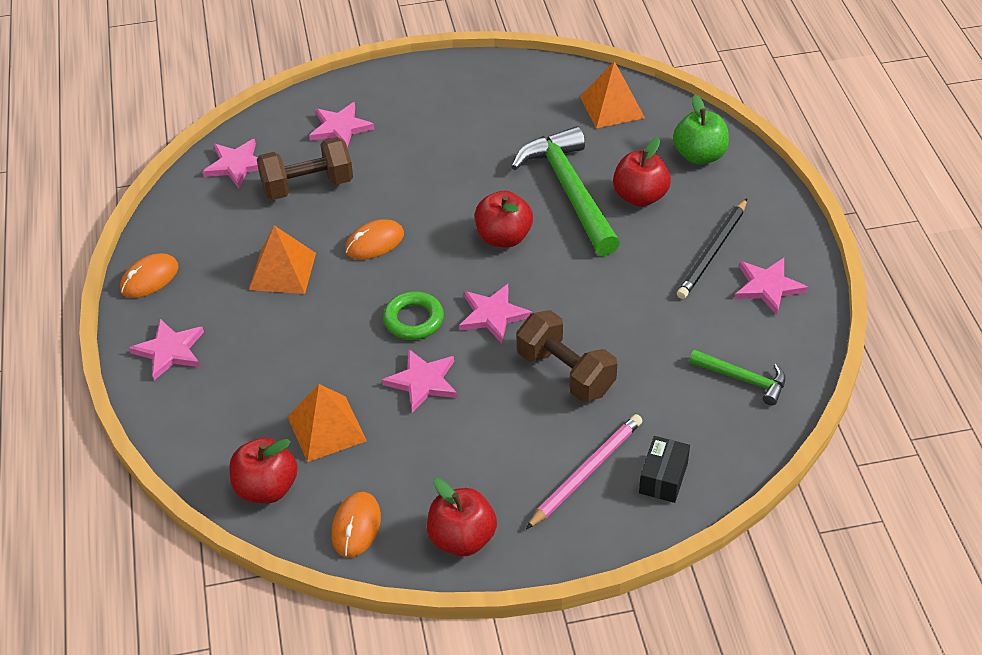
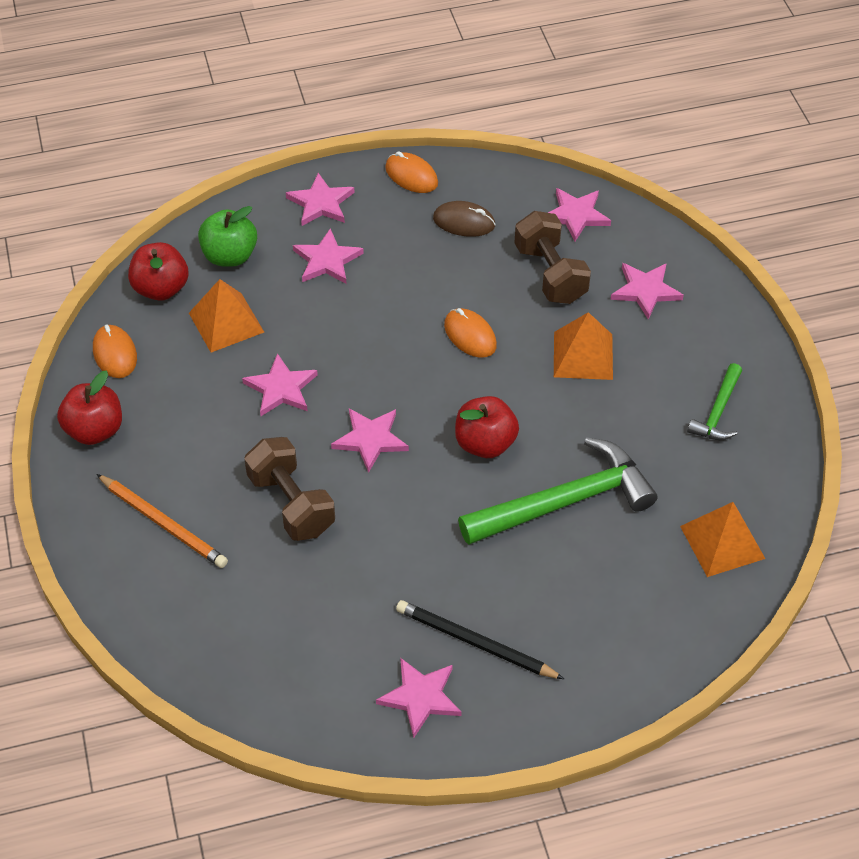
camera: 85 degrees right, 5 degrees up
(226, 241) = (464, 222): none -> brown mouse
(255, 346) = (327, 260): none -> pink star
(282, 271) = (425, 268): orange pyramid -> orange pyramid (583, 355)
(356, 526) = (115, 354): orange mouse -> orange mouse turned 60 degrees clockwise
(413, 320) = (362, 375): green ring -> none
(565, 373) = (291, 504): brown dumbbell -> brown dumbbell turned 75 degrees counterclockwise
(586, 472) = (163, 523): pink pencil -> orange pencil
(640, 197) = (562, 571): red apple -> none
(663, 478) = (152, 588): black box -> none
(699, 155) = (643, 634): green apple -> green apple (230, 256)
(743, 379) = (280, 665): green hammer -> green hammer (718, 411)

